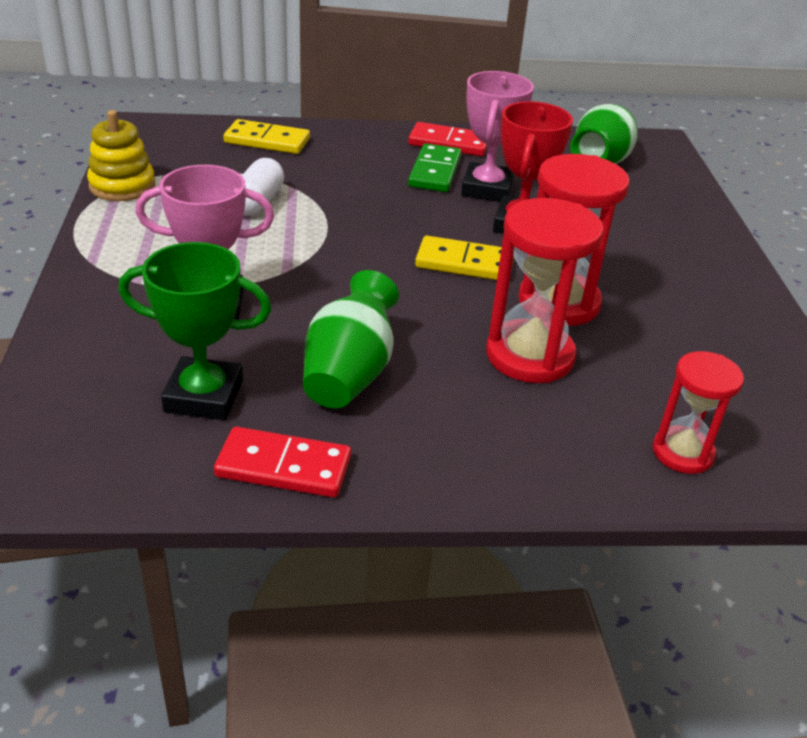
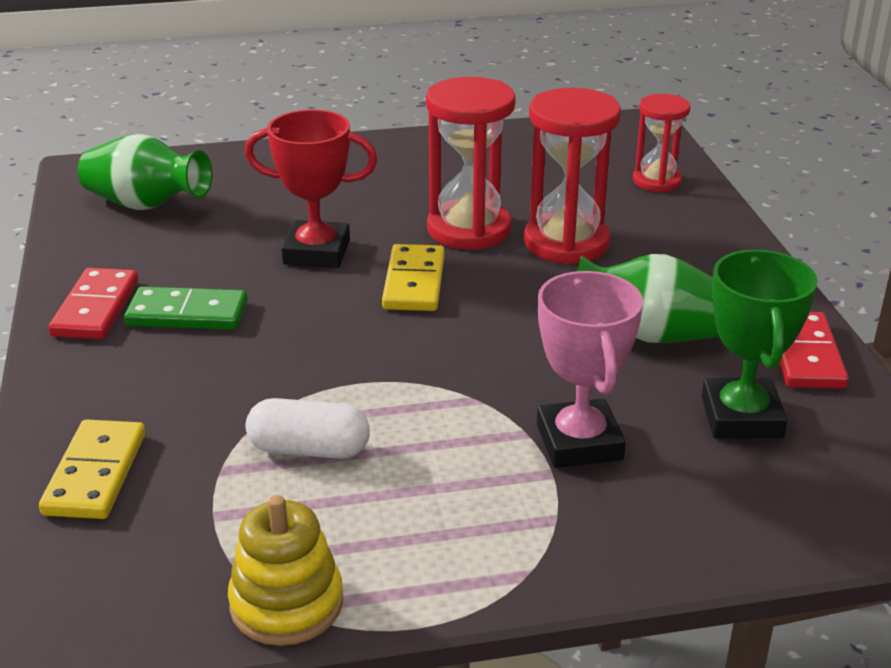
camera: 95 degrees left, 5 degrees down
(486, 189) = (231, 275): pink trophy -> none

